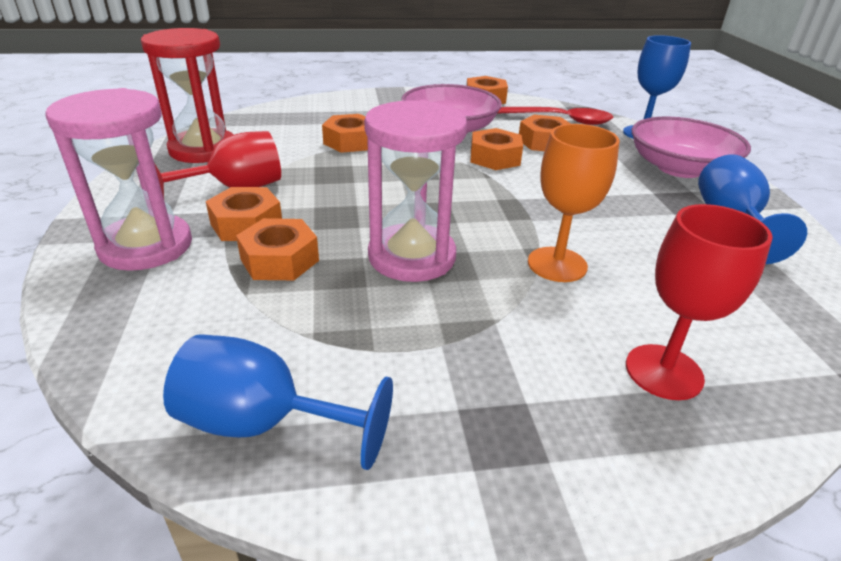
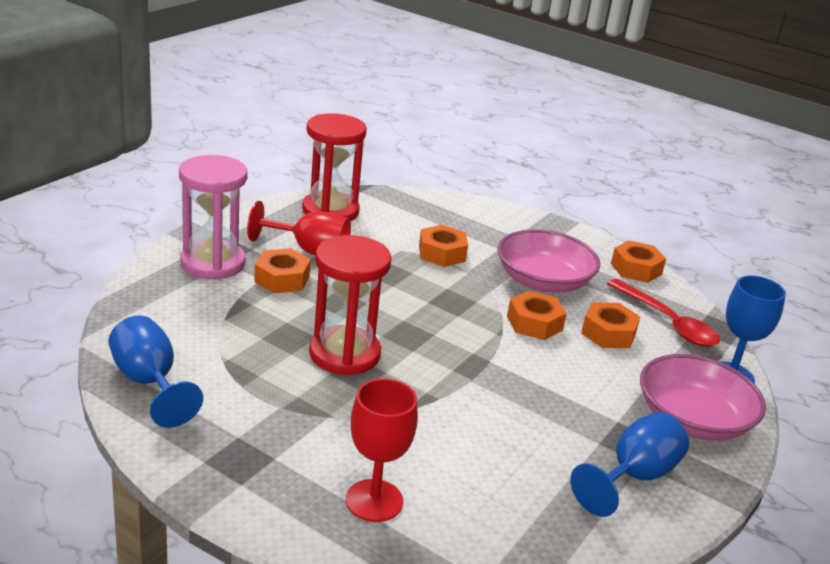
camera: 40 degrees right, 5 degrees down
(280, 260) = (268, 311): orange nut -> none
(412, 257) = (344, 354): pink hourglass -> red hourglass
(557, 264) = (428, 414): orange goblet -> none

